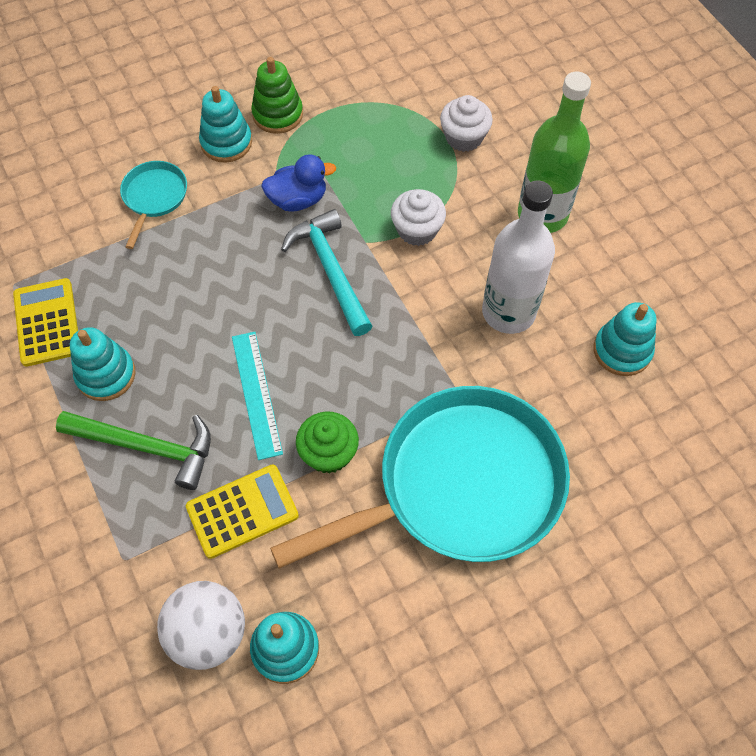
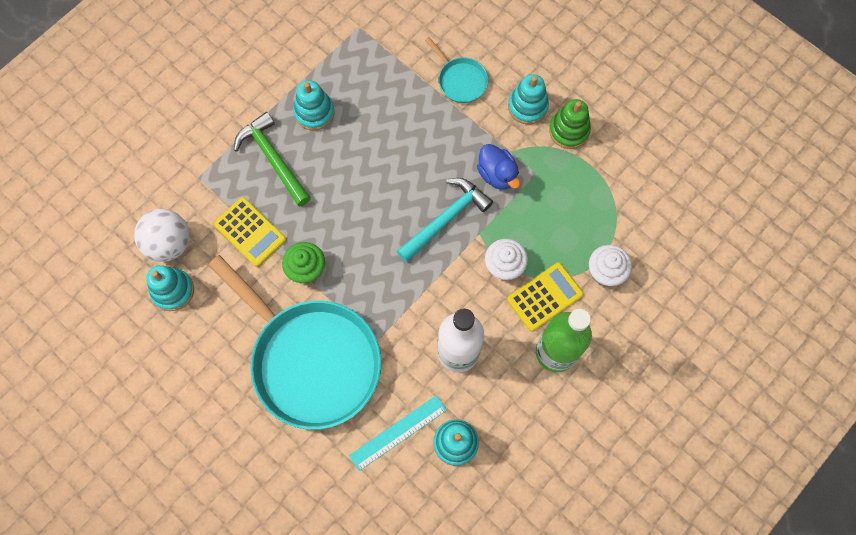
camera: 70 degrees right, 10 degrees up
(47, 322) = (339, 61): yellow calculator -> yellow calculator (545, 297)
(147, 447) = (273, 158): green hammer -> green hammer turned 150 degrees clockwise
(154, 197) = (460, 80): turquoise pan -> turquoise pan turned 60 degrees clockwise
(256, 394) = (333, 208): turquoise ruler -> turquoise ruler (398, 432)

